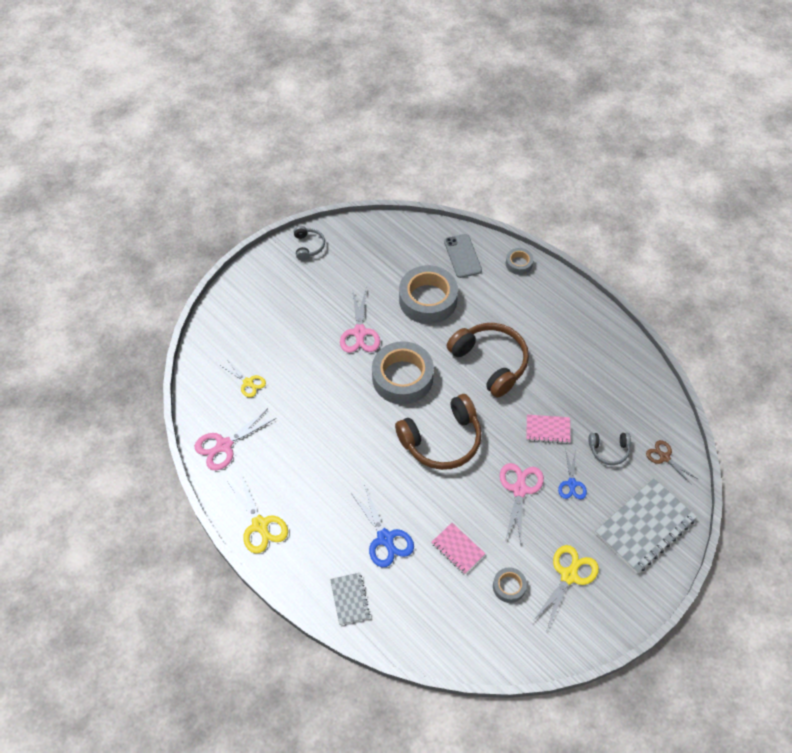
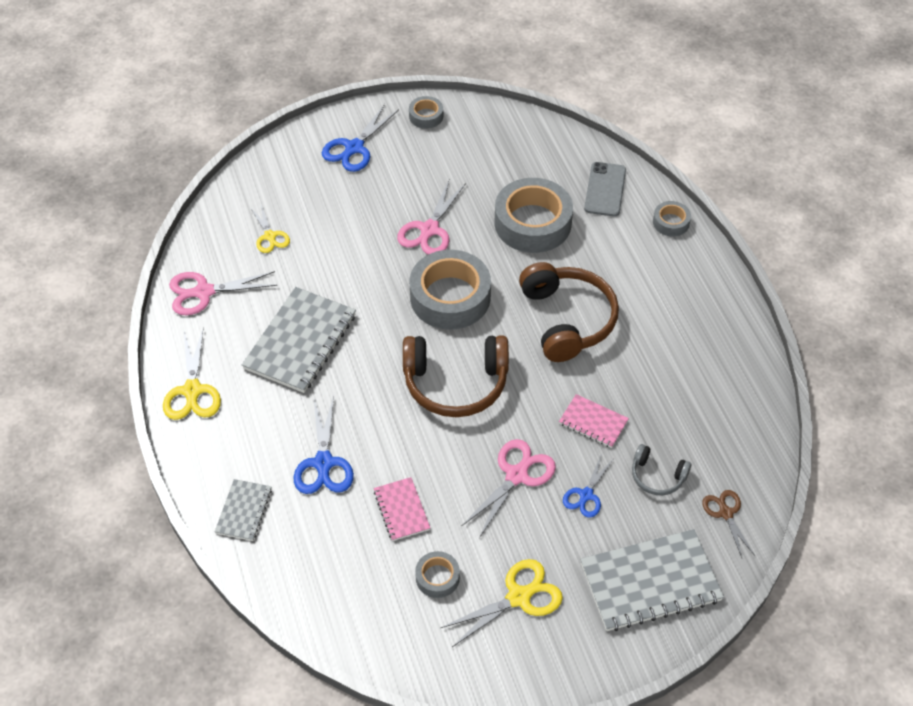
camera: 25 degrees right, 5 degrees down
(270, 290) = (354, 148): none -> blue scissors
(308, 246) = (426, 116): grey headphones -> grey tape
(316, 454) = (300, 342): none -> grey notebook

